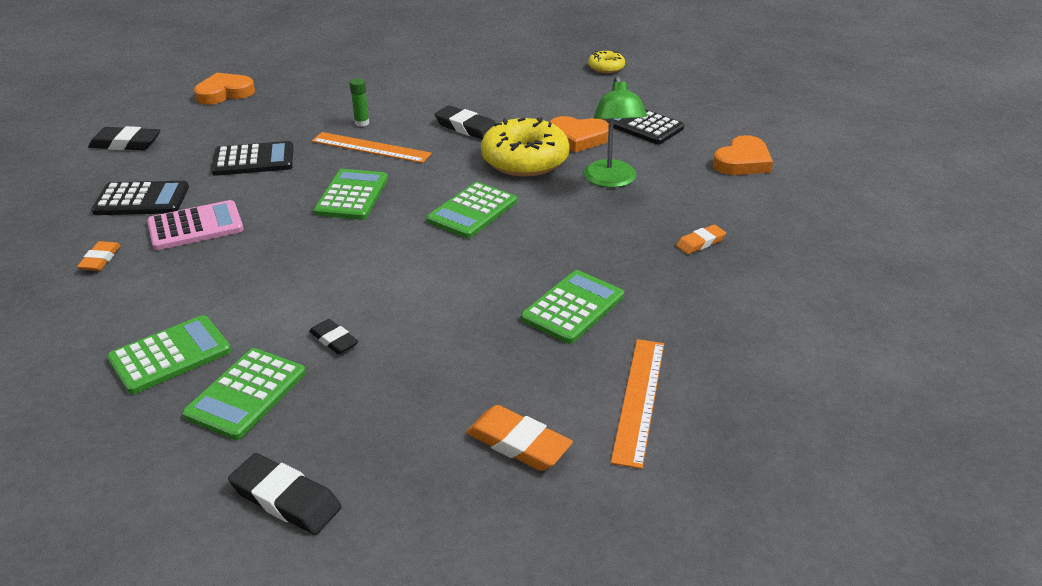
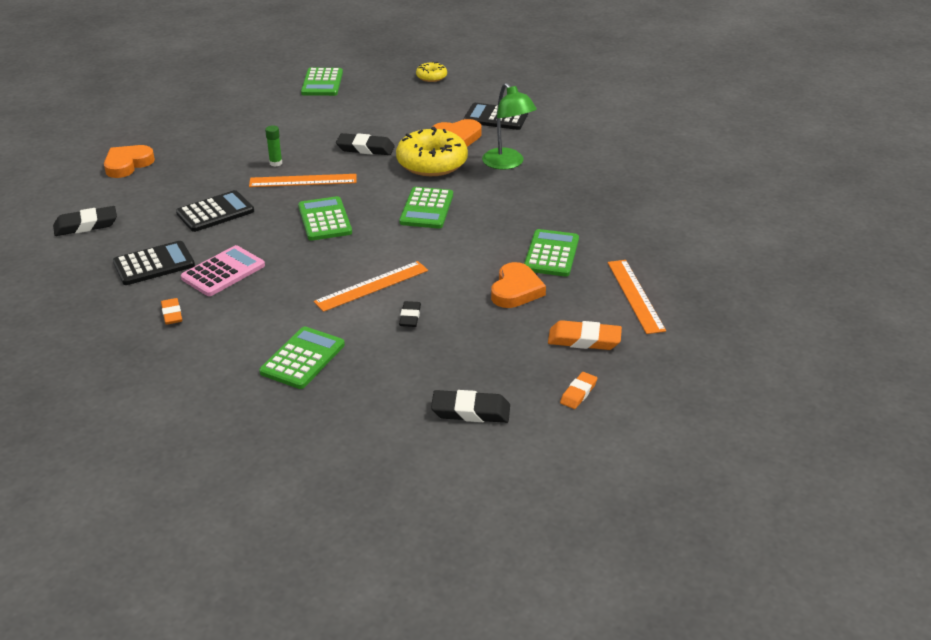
camera: 25 degrees left, 0 degrees up
(246, 394) = (383, 365): green calculator -> green calculator (322, 83)
(328, 287) = (371, 286): none -> orange ruler
(334, 340) = (410, 317): black eraser -> black eraser turned 75 degrees clockwise
(700, 242) = (600, 192): orange eraser -> orange eraser (578, 393)
(742, 162) = (586, 129): orange heart -> orange heart (516, 290)

